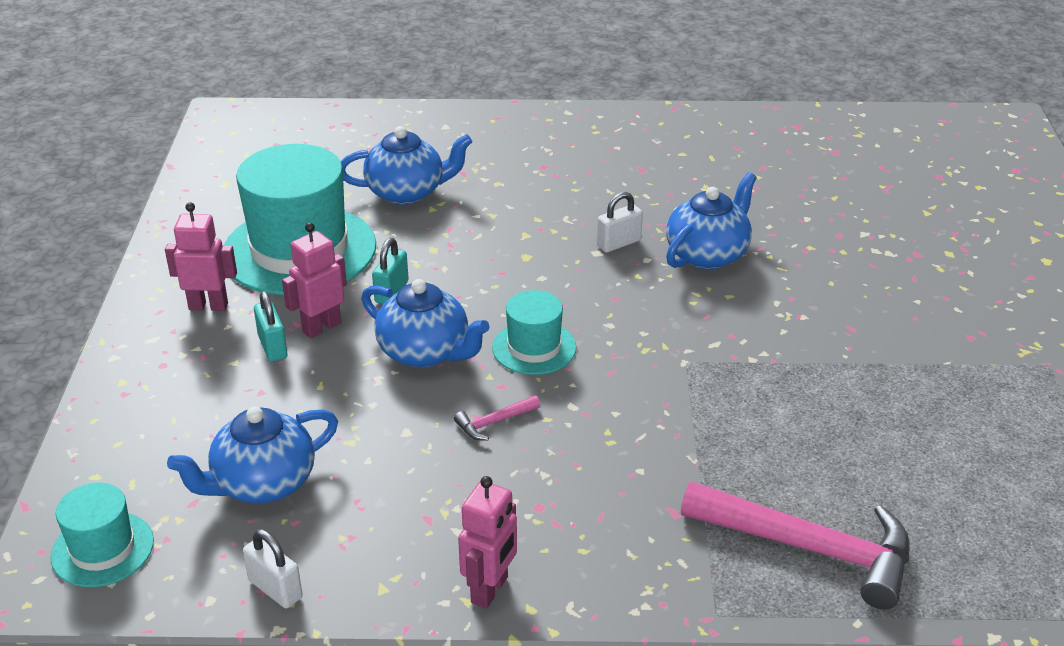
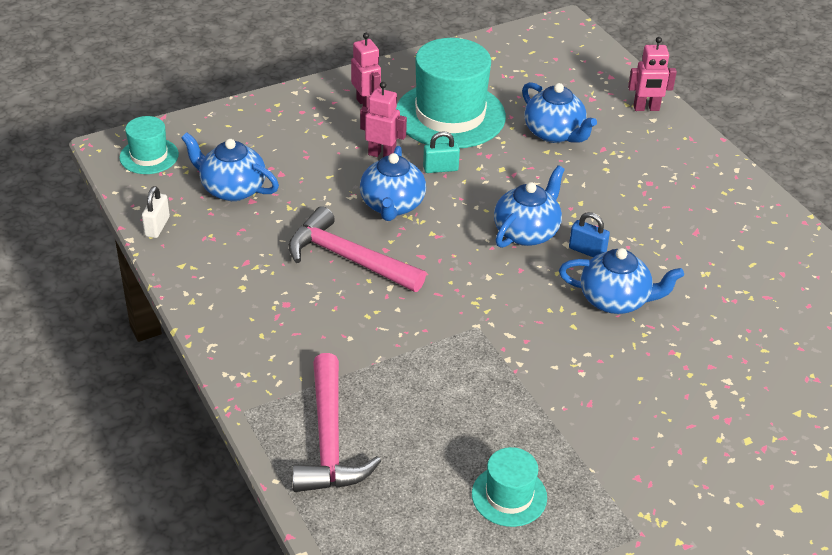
camera: 60 degrees right, 5 degrees up
(272, 347) = (349, 144): turquoise padlock -> none
(490, 590) = (205, 307): pink robot -> pink robot (646, 108)
(494, 422) = (348, 258): pink hammer -> pink hammer, size x2.39
(534, 348) = (434, 250): turquoise hat -> turquoise hat (509, 496)
(557, 271) = (526, 232): none -> blue teapot
(618, 243) = (587, 251): white padlock -> blue padlock

